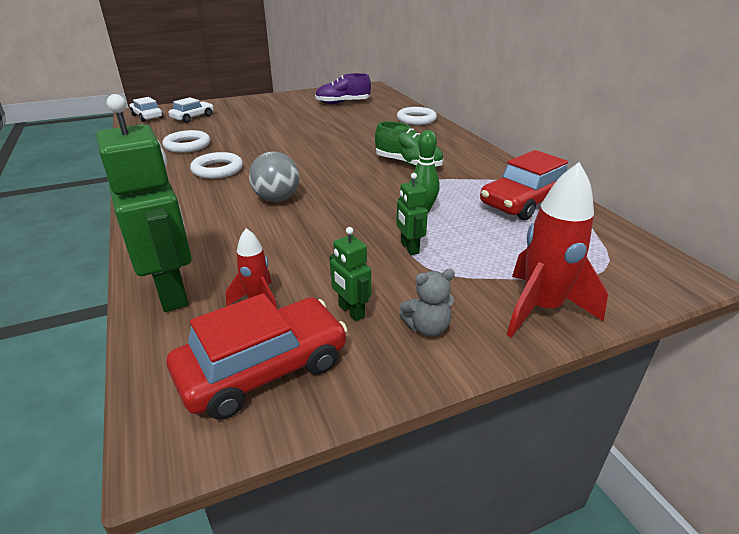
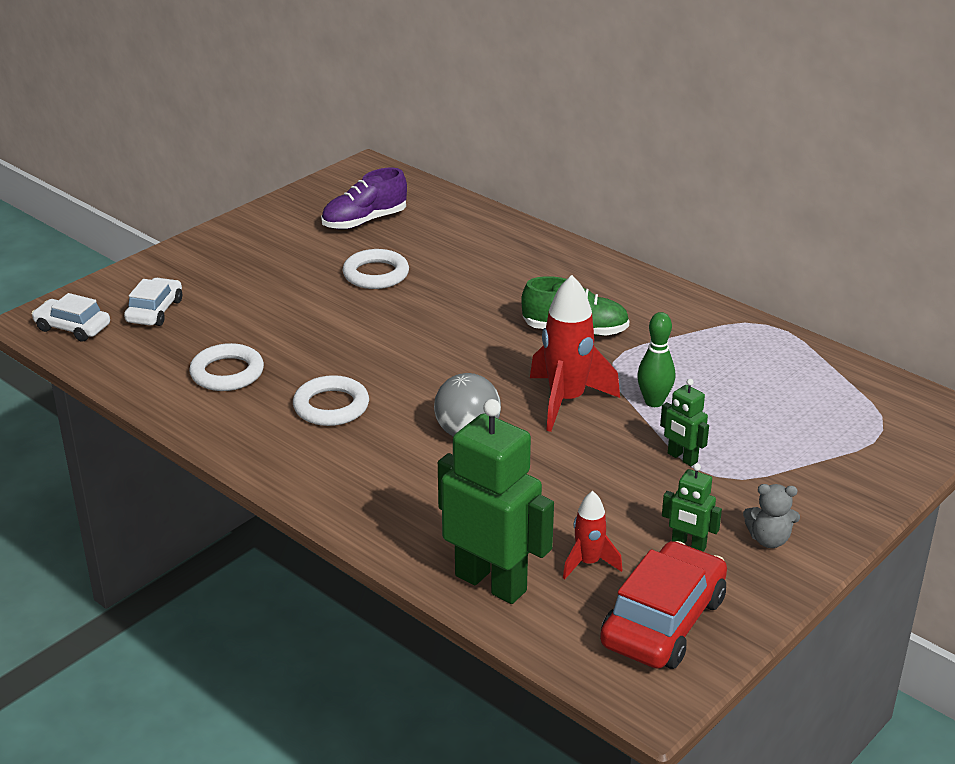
camera: 25 degrees left, 0 degrees up
(416, 119) = (511, 236): white ring -> white ring (376, 274)
(427, 328) = (769, 540): grey teddy bear -> grey teddy bear turned 45 degrees clockwise
(524, 202) = (756, 359): red car -> none
(541, 309) = (852, 490): red rocket -> red rocket (566, 401)

